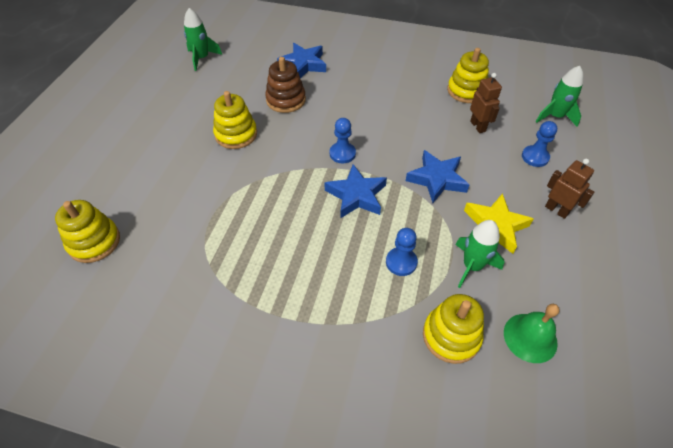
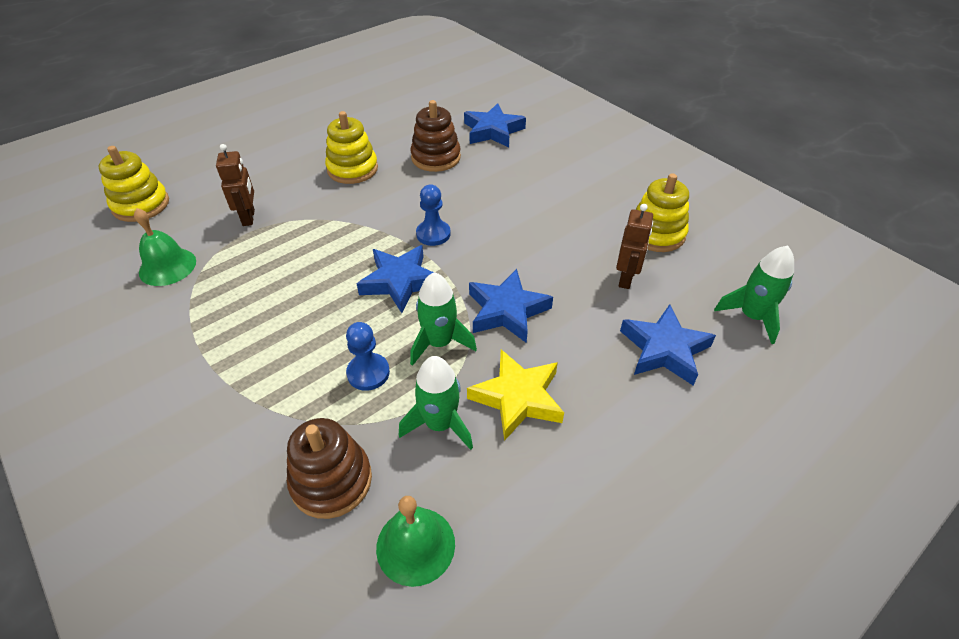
camera: 35 degrees right, 5 degrees down
(178, 274) = (167, 266): none -> green bell
(202, 58) = (400, 88): green rocket -> green rocket (439, 343)
(451, 336) = (331, 481): yellow stacking toy -> brown stacking toy
(535, 157) = (664, 349): blue pawn -> blue star
(556, 210) = (621, 426): brown robot -> brown robot (249, 217)

